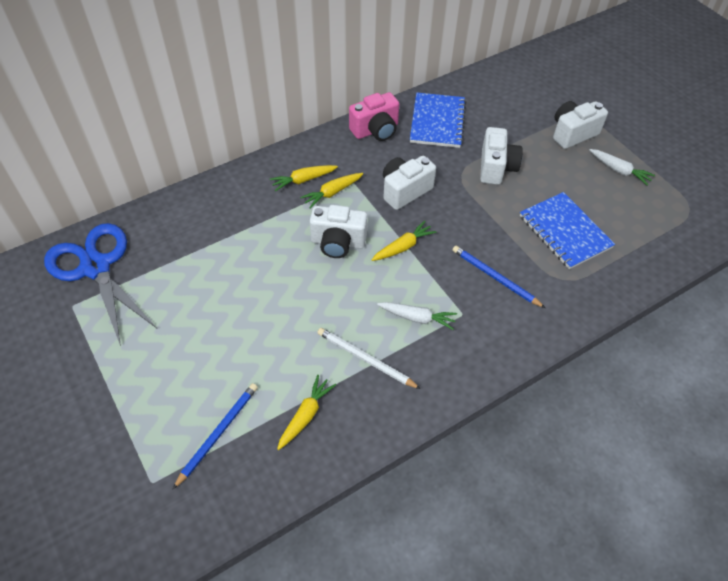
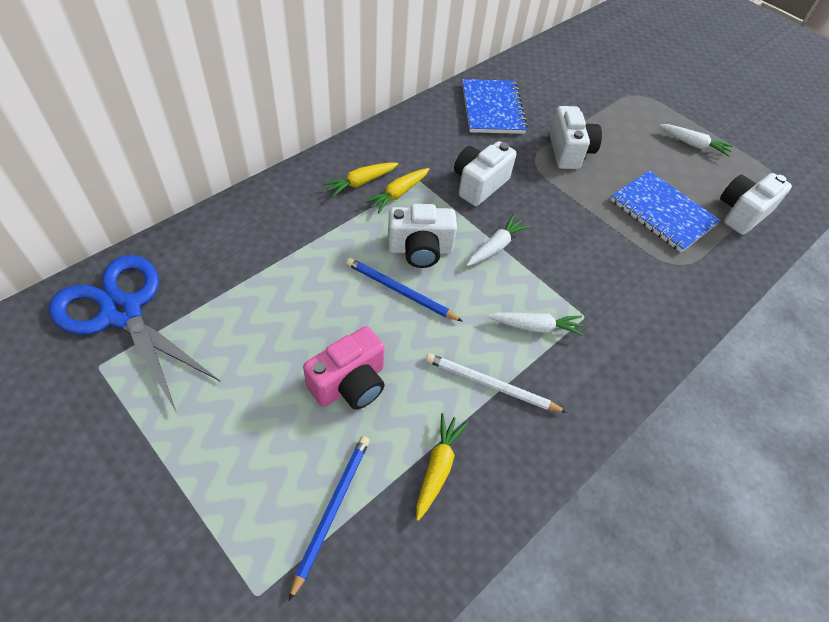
camera: 15 degrees left, 0 degrees up
(376, 130) = (428, 122): pink camera -> pink camera (350, 384)
(403, 247) = (495, 247): yellow carrot -> white carrot
(495, 277) = (606, 270): blue pencil -> blue pencil (400, 291)
(572, 134) = (635, 111): white camera -> white camera (741, 213)

